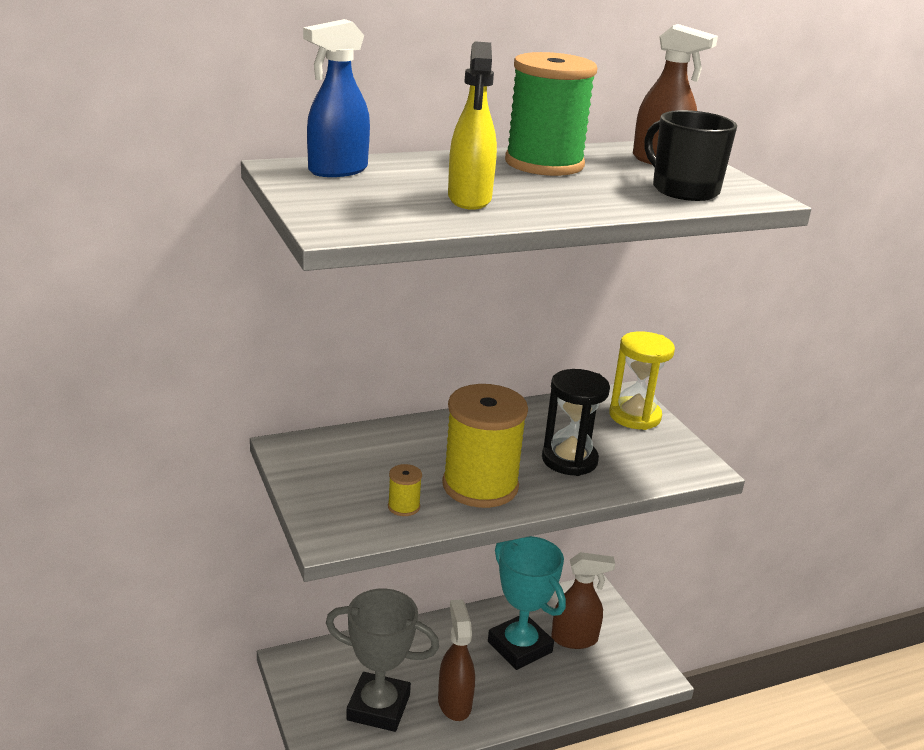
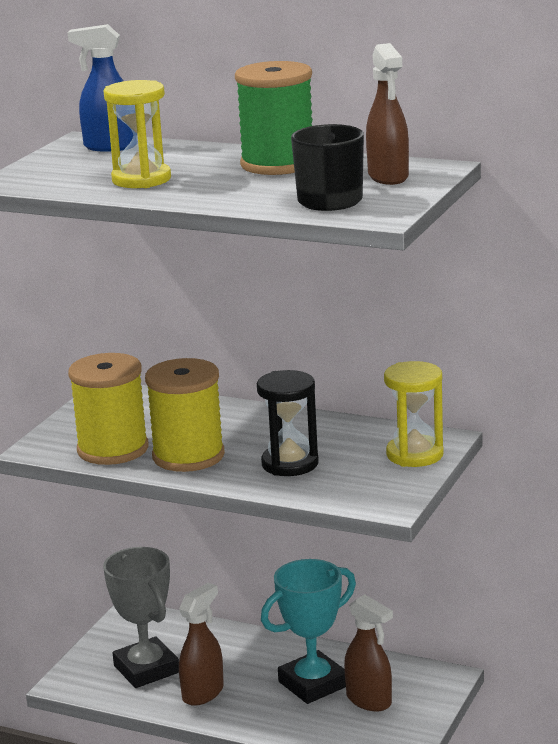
camera: 50 degrees right, 5 degrees down
(403, 507) = (113, 449): yellow spool -> yellow spool, size x2.46
(469, 199) = (141, 179): yellow spray bottle -> yellow hourglass
(519, 647) = (313, 684): turquoise trophy -> turquoise trophy turned 45 degrees clockwise

